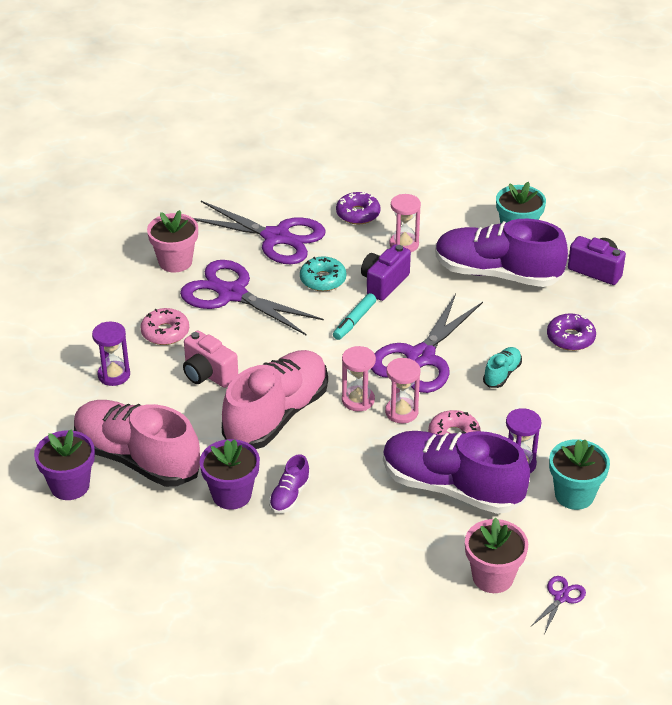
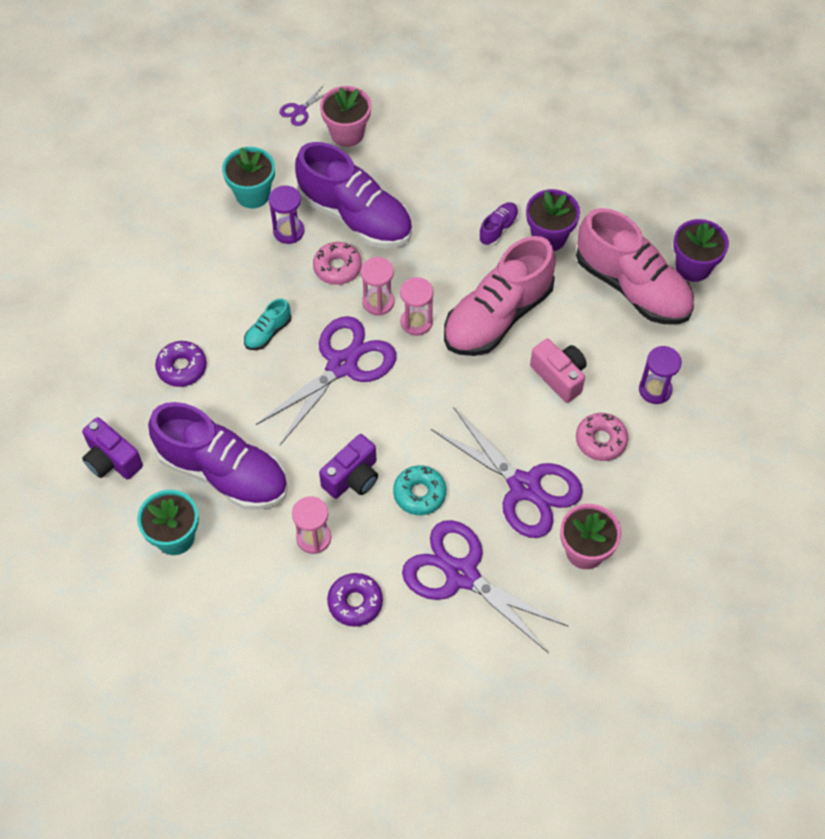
camera: 170 degrees left, 20 degrees up
(354, 321) = (398, 425): turquoise marker -> none

